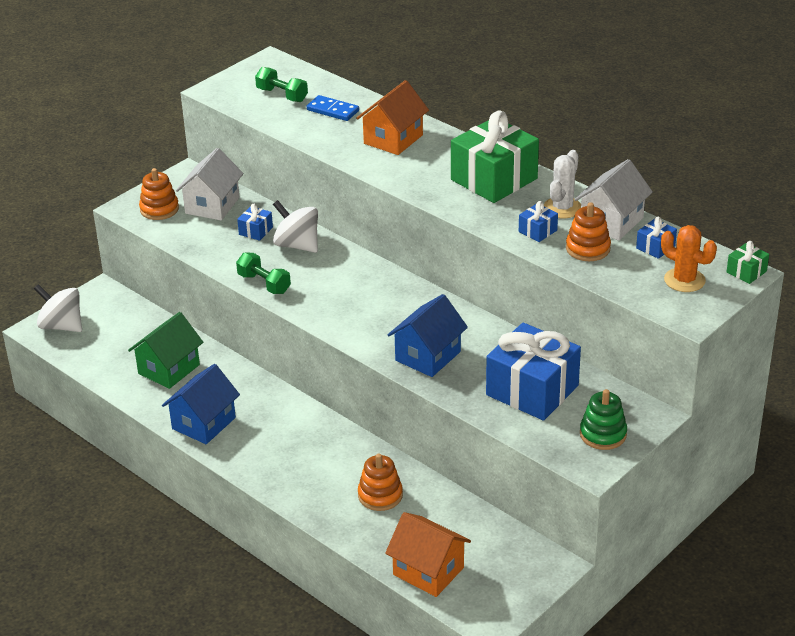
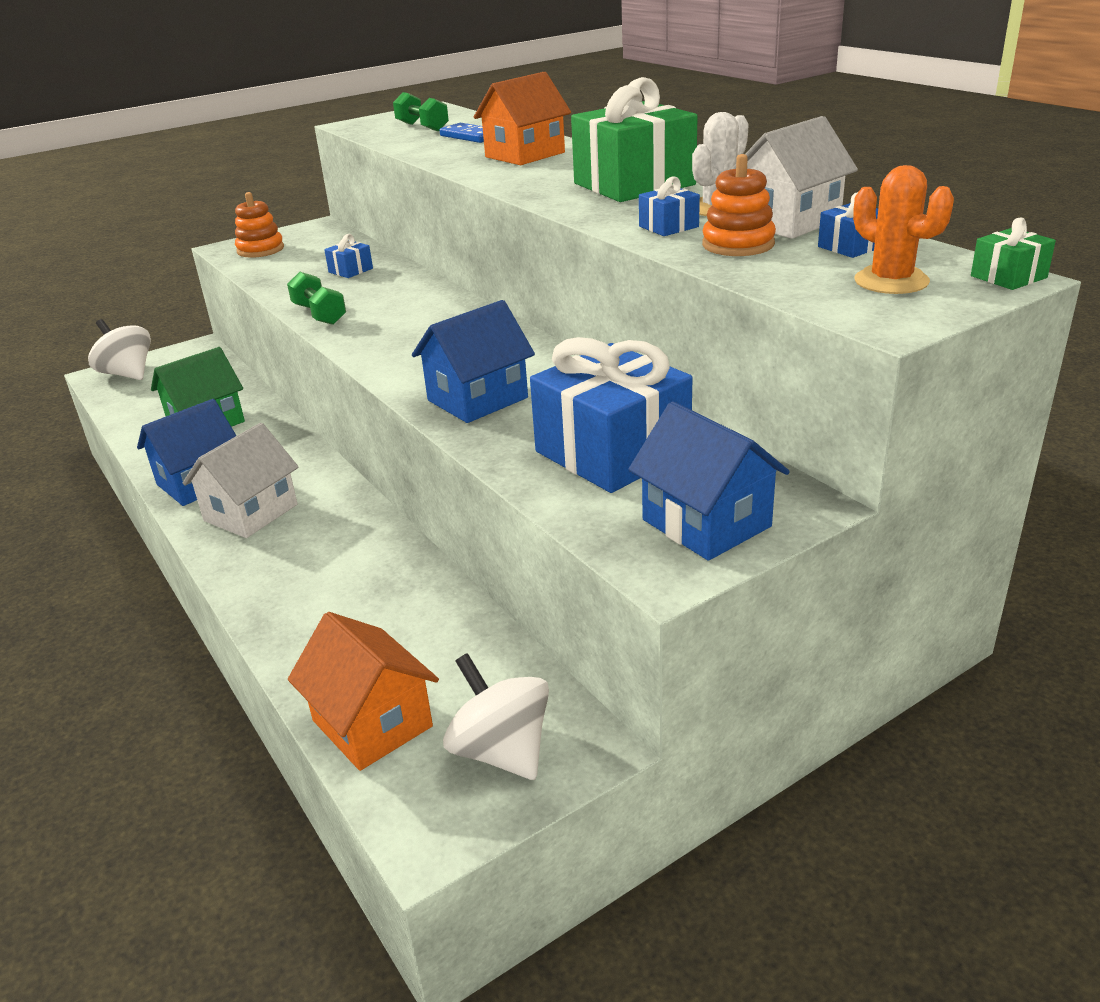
camera: 15 degrees right, 5 degrees down
(212, 205) = (321, 249): white house -> white house (251, 512)
(297, 245) = (388, 284): white spinning top -> white spinning top (501, 751)
(380, 495) = (366, 597): orange stacking toy -> none
(603, 434) = (706, 523): green stacking toy -> blue house

